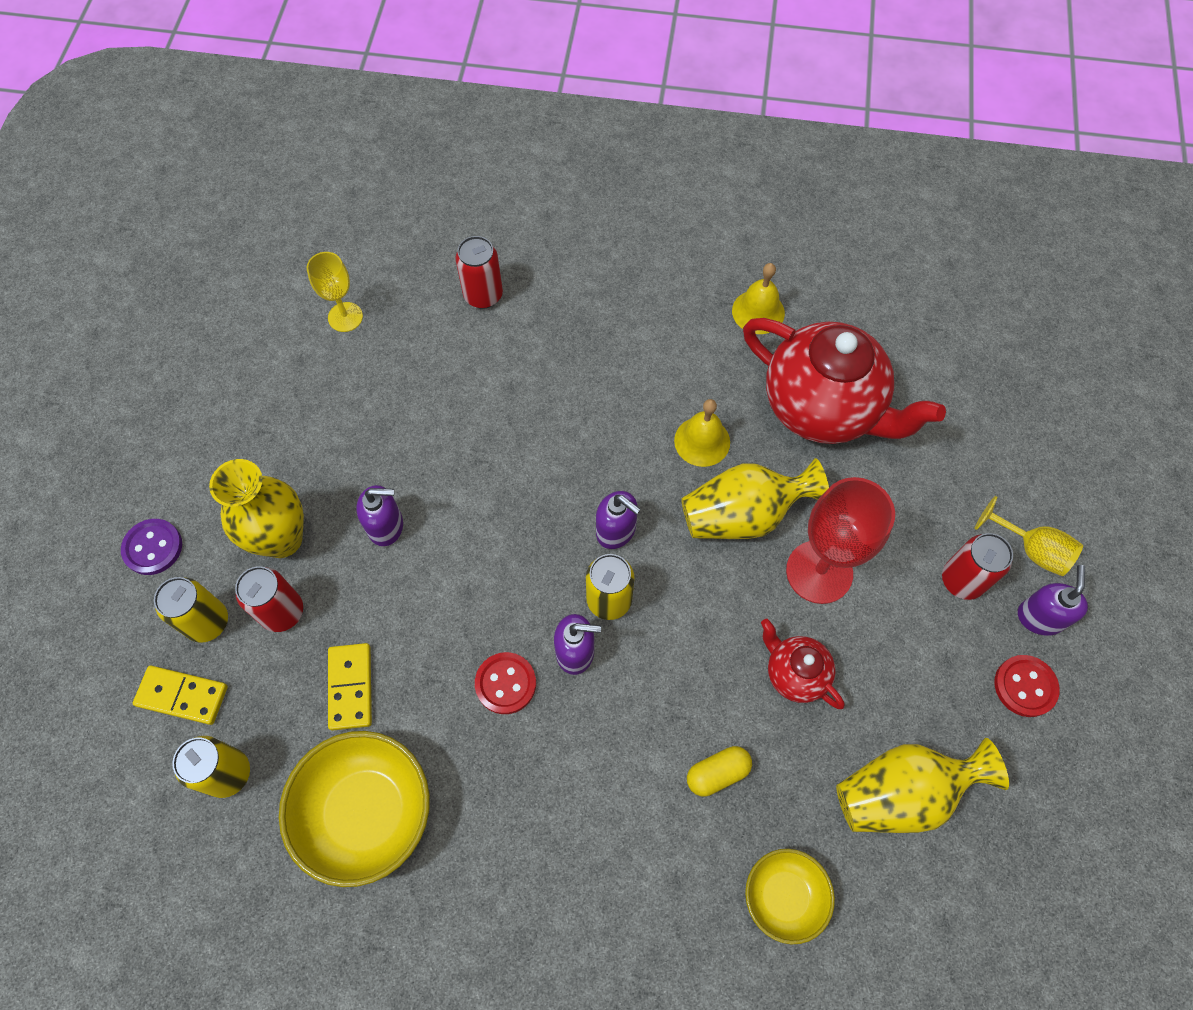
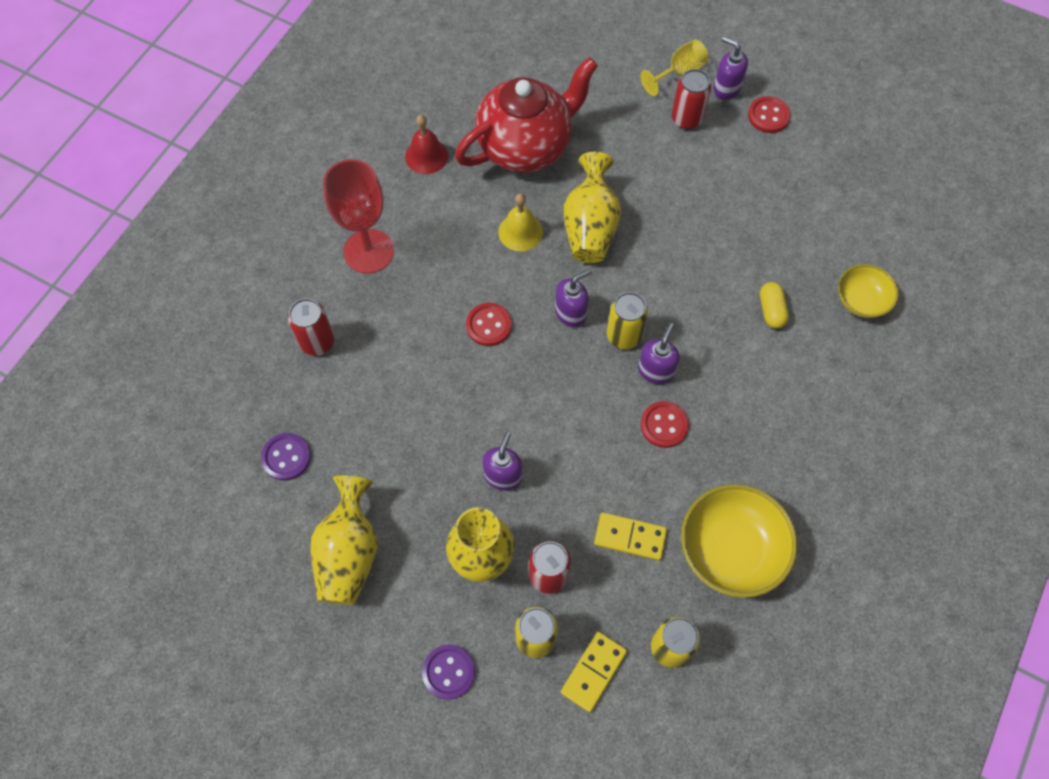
camera: 70 degrees left, 0 degrees up
(345, 317) = (286, 457): yellow goblet -> purple button
(565, 449) = (489, 325): none -> red button
(758, 311) = (426, 156): yellow bell -> red bell
(795, 673) = (717, 239): red teapot -> none
(819, 572) = (650, 197): red goblet -> red goblet (368, 251)
(901, 792) = (815, 210): yellow vase -> yellow vase (349, 553)

